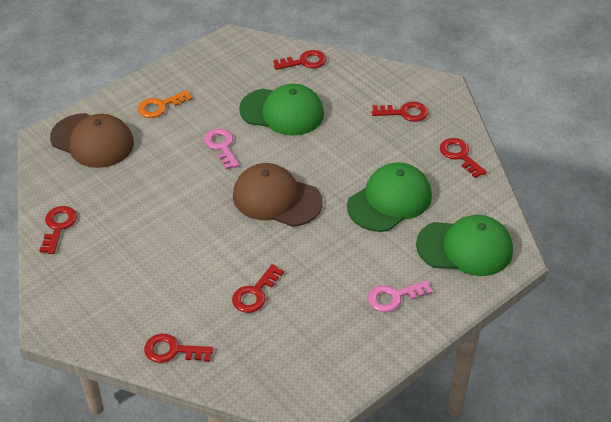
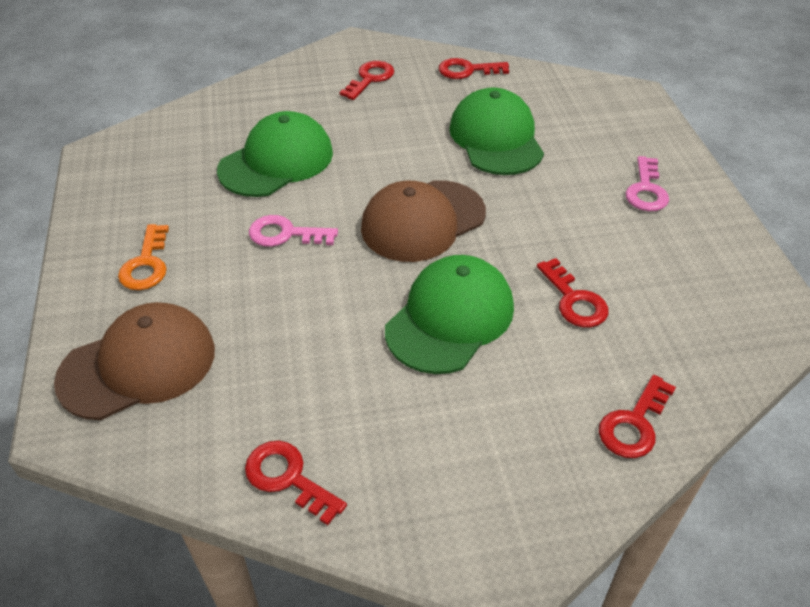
camera: 60 degrees left, 0 degrees up
(304, 62) = (209, 113): red key -> none
(465, 248) = (603, 117): green cap -> green cap (450, 318)

